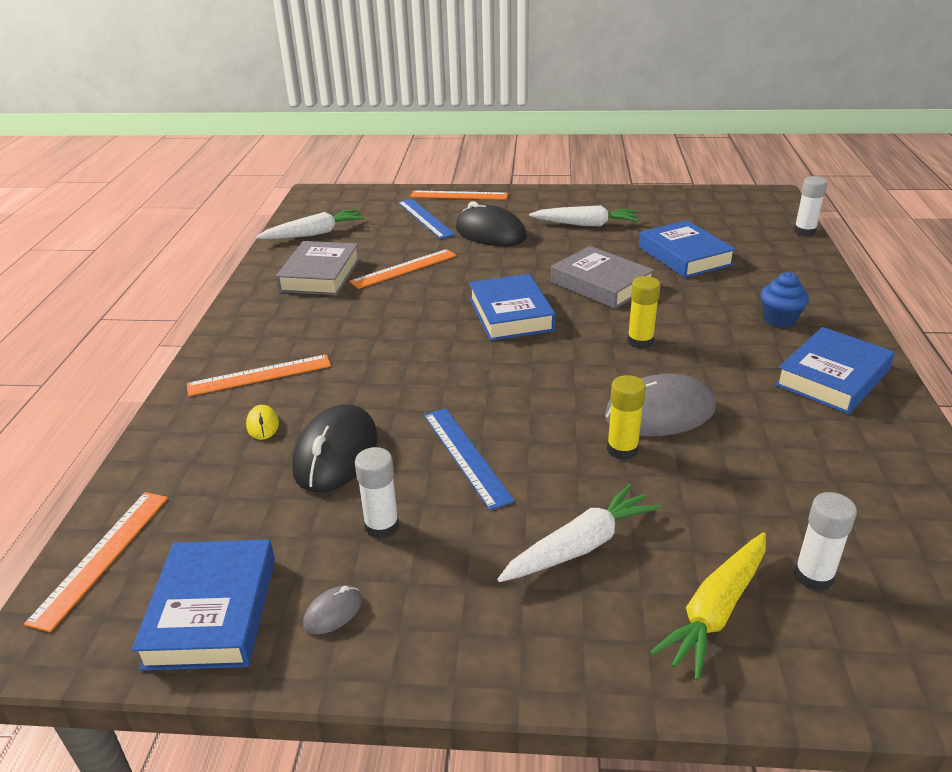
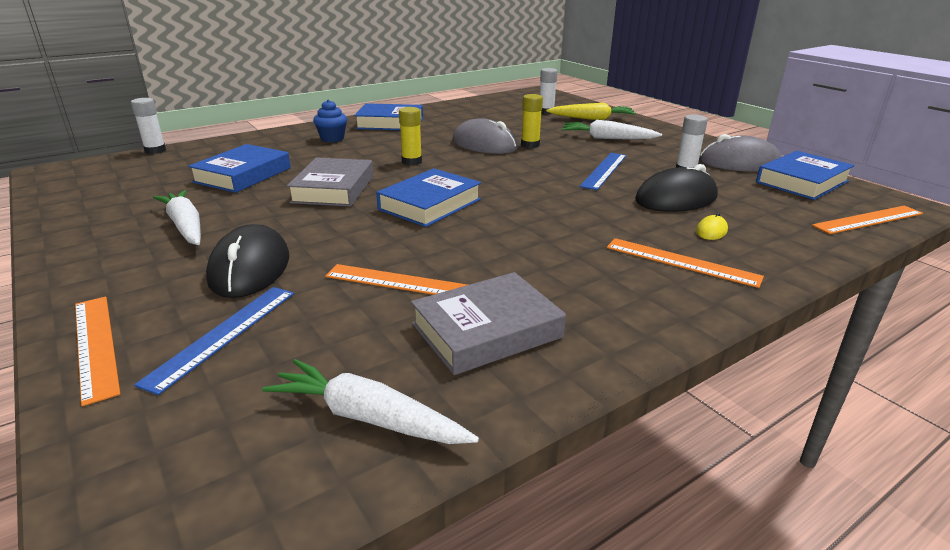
camera: 130 degrees left, 5 degrees down
(333, 612) = (739, 163): grey mouse -> grey mouse, size x2.29

